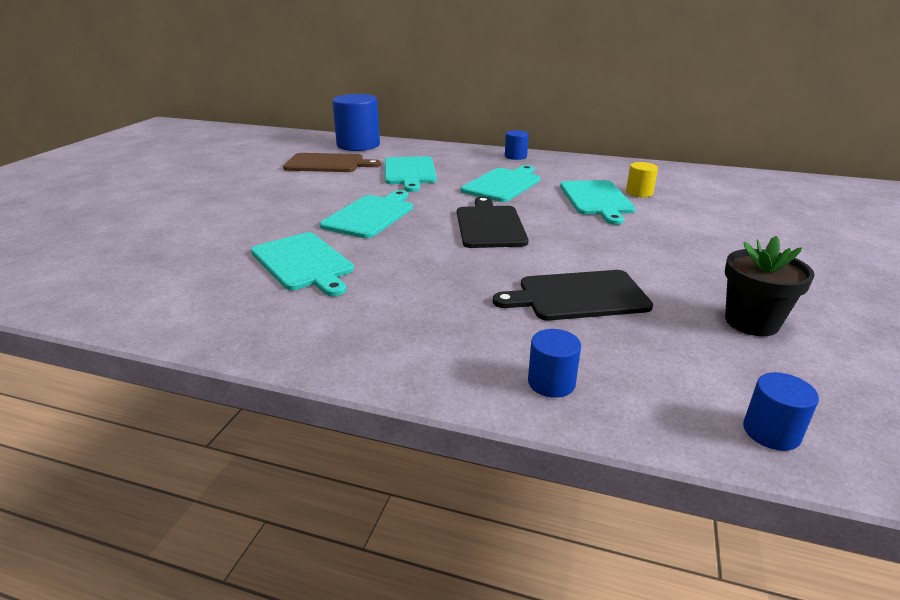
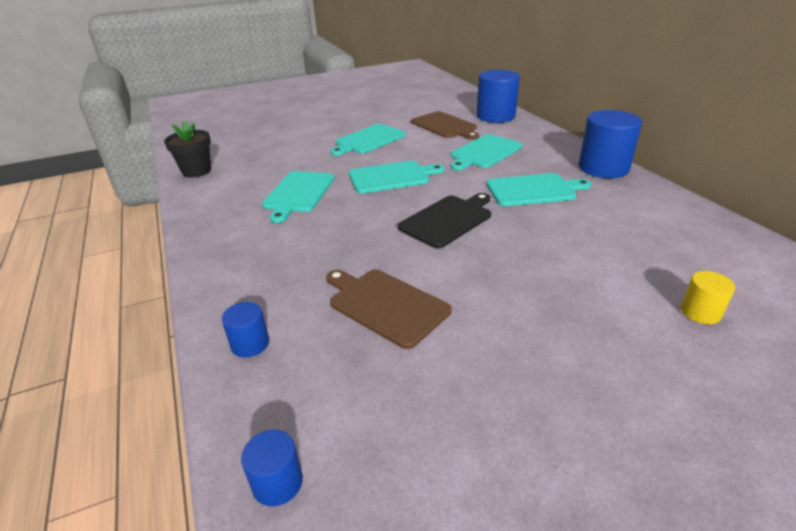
camera: 50 degrees right, 5 degrees up
(515, 156) = (603, 168): blue cylinder -> blue cylinder, size x2.04
(578, 296) = (385, 305): black cutting board -> brown cutting board
(597, 199) = (585, 239): turquoise cutting board -> turquoise cutting board (368, 140)
(639, 193) = (647, 252): yellow cylinder -> yellow cylinder (700, 312)
(751, 322) = (458, 415): black flower pot -> black flower pot (196, 171)

